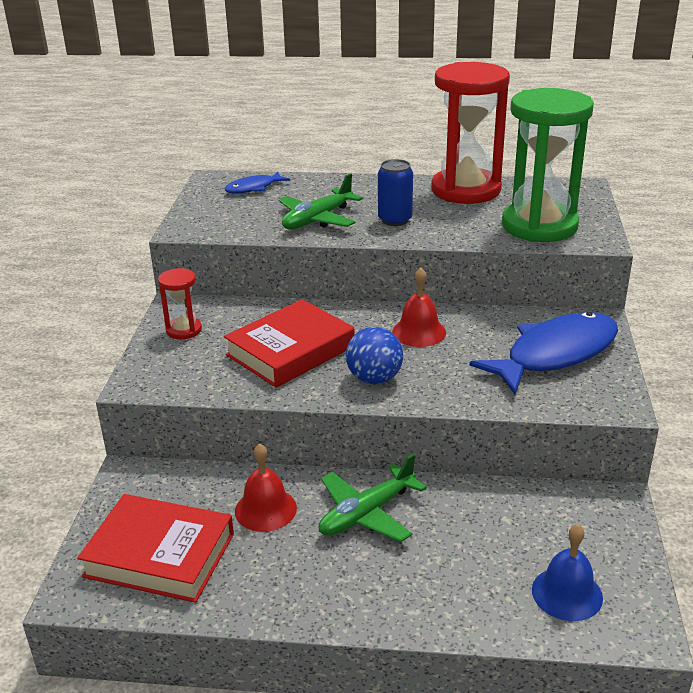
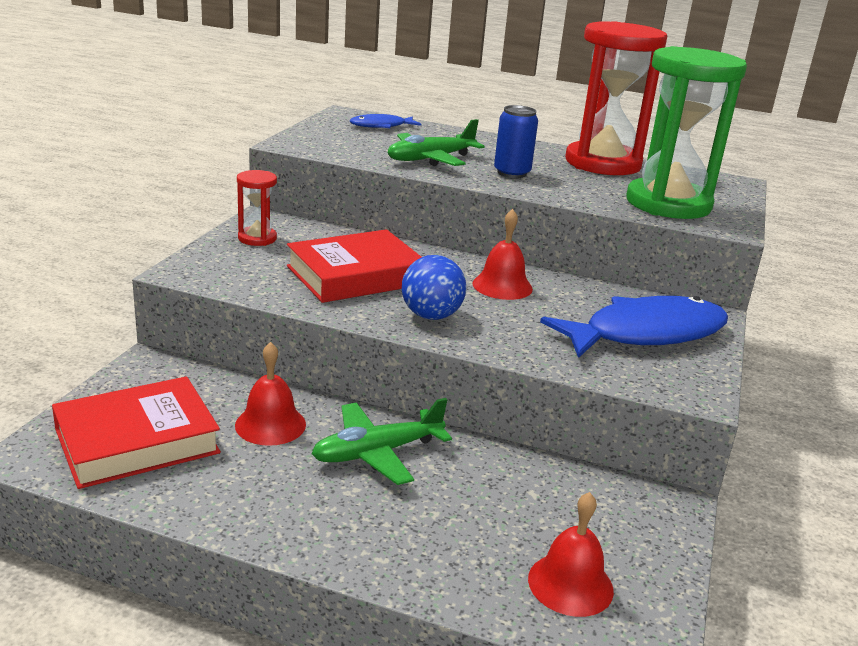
camera: 10 degrees right, 5 degrees down
(160, 555) = (137, 441): red book -> red book turned 60 degrees counterclockwise
(567, 593) = (570, 584): blue bell -> red bell

